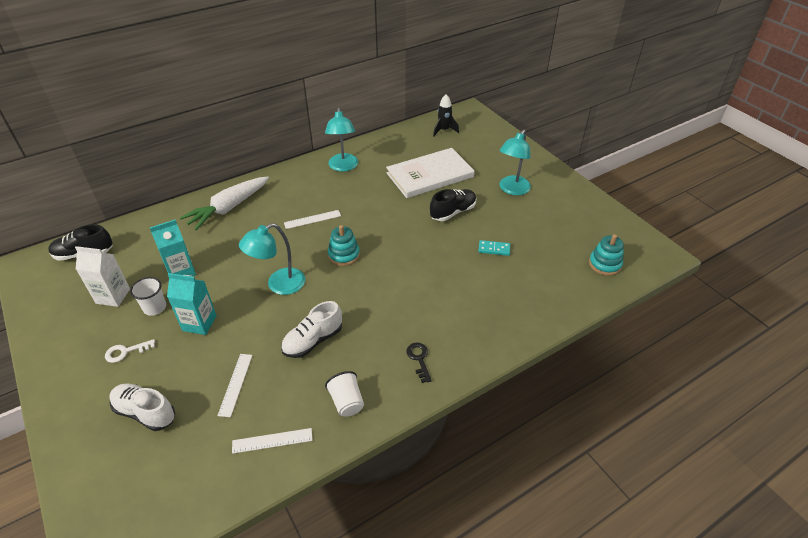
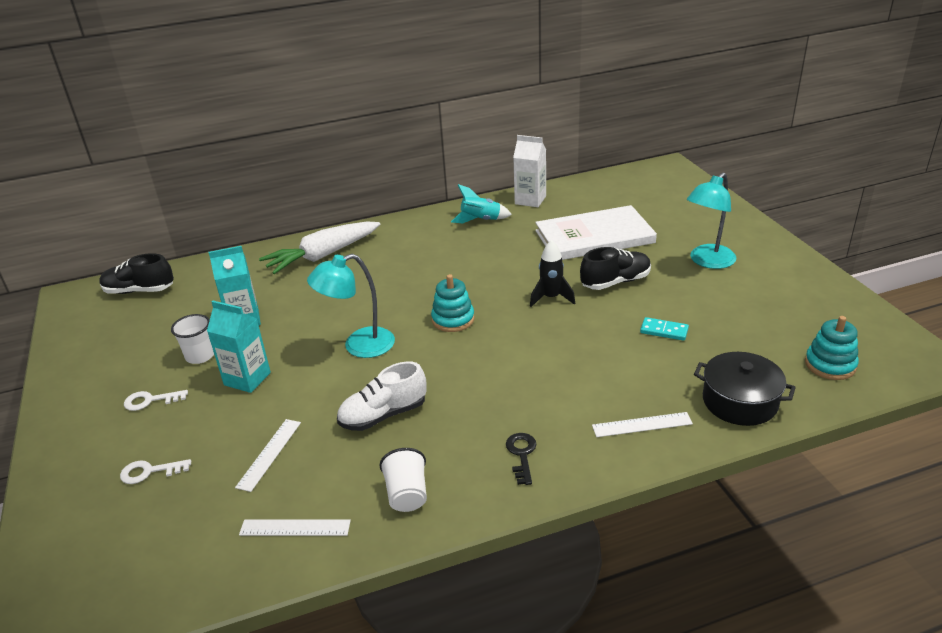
camera: 15 degrees right, 10 degrees down
(113, 296) = (156, 338): white carton -> white carton (530, 200)
(145, 412) = (149, 472): white shoe -> white key
(312, 219) = (424, 276): white ruler -> white ruler (642, 425)
(343, 167) = (480, 220): turquoise lamp -> turquoise rocket
(444, 130) = (627, 187): black rocket -> black rocket (551, 298)
(553, 299) = (740, 401): none -> black pot

